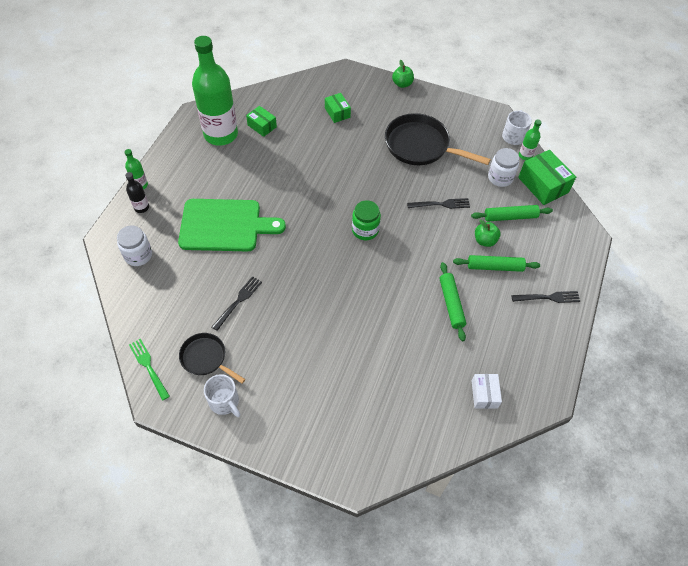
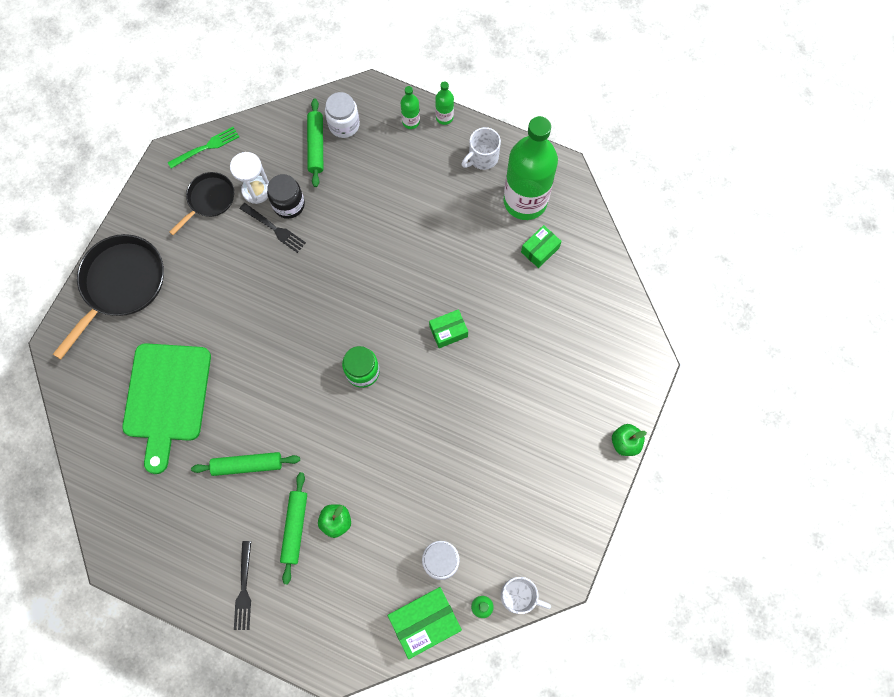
camera: 95 degrees right, 15 degrees up
(141, 207) = (411, 122): black bottle -> green bottle
(199, 319) = (256, 190): none -> white hourglass
(215, 292) = (289, 204): none -> black jar
(224, 225) = (379, 211): green cutting board -> green cutting board (166, 397)
(224, 402) = (158, 219): white mug -> white mug (482, 158)
(337, 112) = (565, 347): green box -> green box (448, 331)
(421, 146) = (501, 457): black pan -> black pan (120, 285)
(441, 204) = (398, 472): black fork -> none
(484, 394) = (129, 486): white box -> none
(510, 217) = (372, 563): green rolling pin -> green rolling pin (316, 146)

